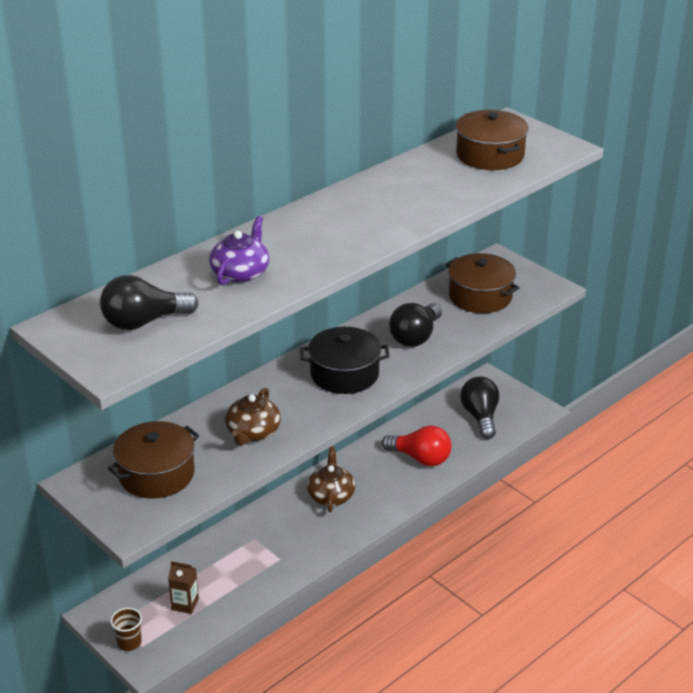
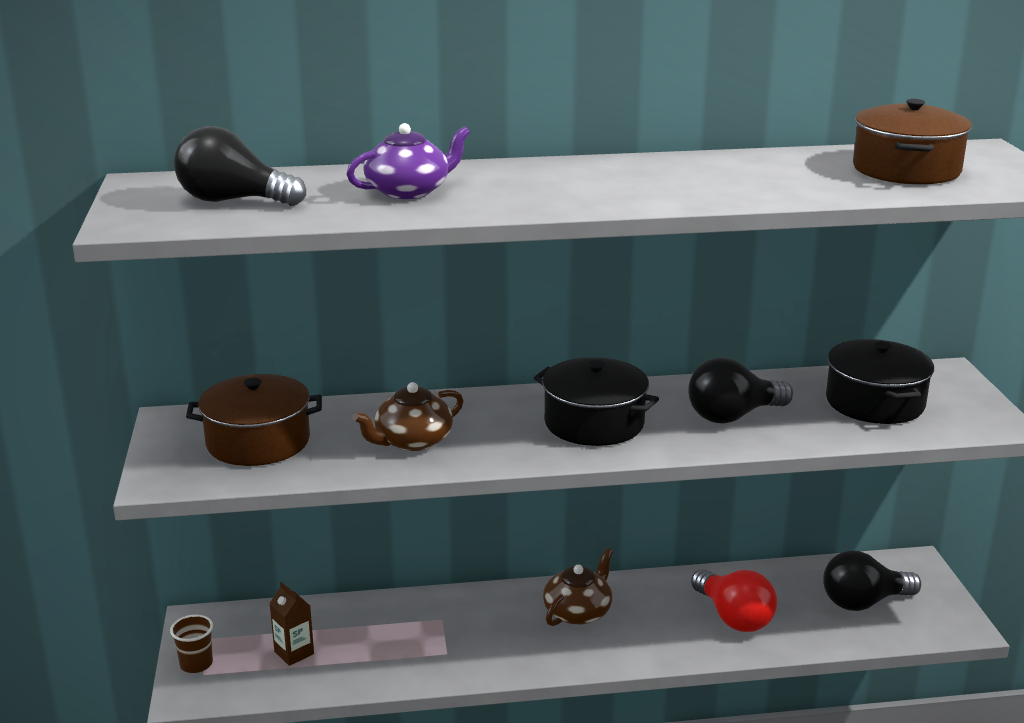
camera: 35 degrees right, 10 degrees down
(480, 296) = (875, 402): brown pot -> black pot
(480, 417) = (863, 602): black light bulb -> black light bulb turned 135 degrees counterclockwise

